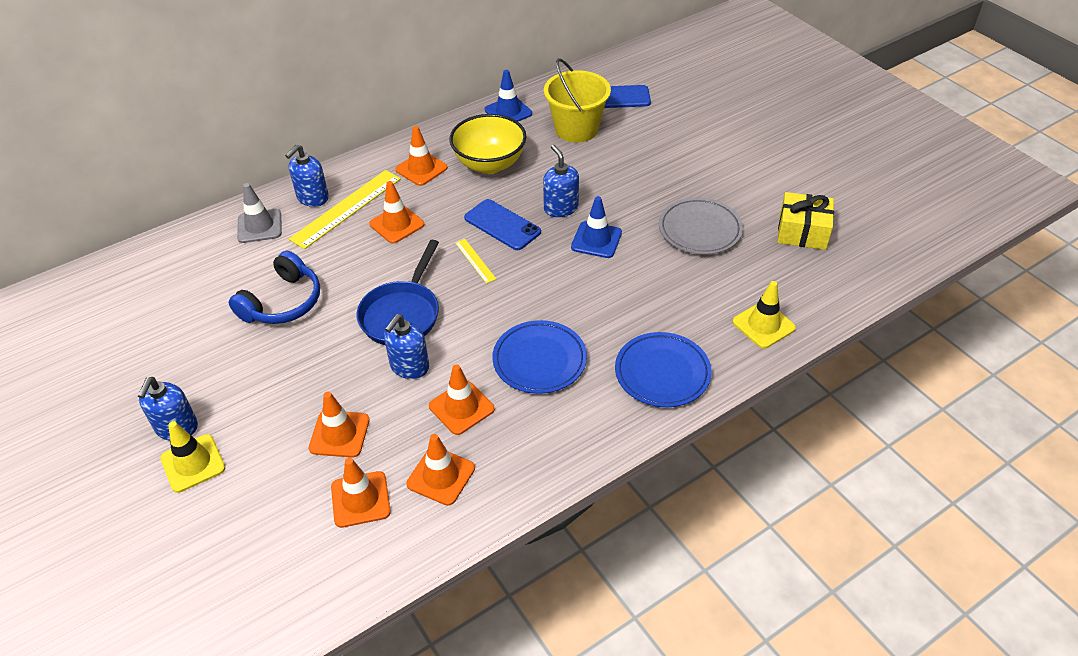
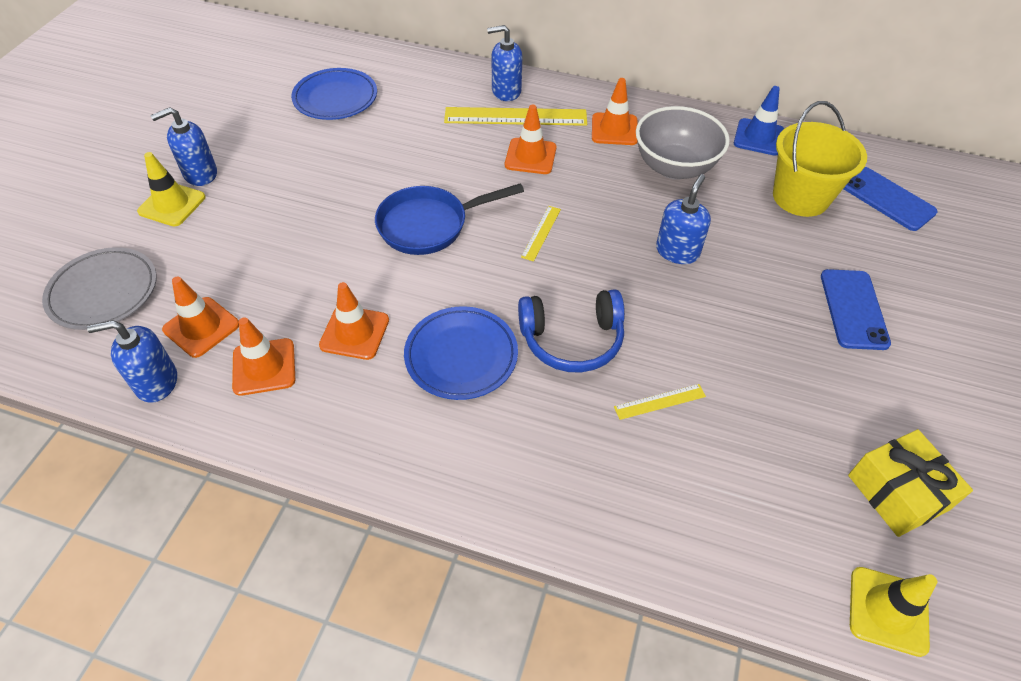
camera: 50 degrees right, 5 degrees up
(259, 226) = (443, 84): grey traffic cone -> none
(283, 302) = (375, 148): blue headphones -> blue headphones (572, 340)
(339, 434) = (262, 269): orange traffic cone -> none
(409, 366) = (373, 267): blue soap dispenser -> blue soap dispenser (156, 382)
(489, 164) = (674, 167): yellow bowl -> grey bowl
(502, 225) = (606, 223): blue phone -> blue phone (853, 309)
(596, 240) = (665, 305): blue traffic cone -> none
(662, 373) = (536, 472): blue plate -> blue plate (335, 98)
(664, 287) = (660, 402): none -> yellow ruler
(699, 230) = (780, 385): grey plate -> grey plate (104, 292)
(763, 325) = (700, 535): yellow traffic cone -> yellow traffic cone (888, 611)

